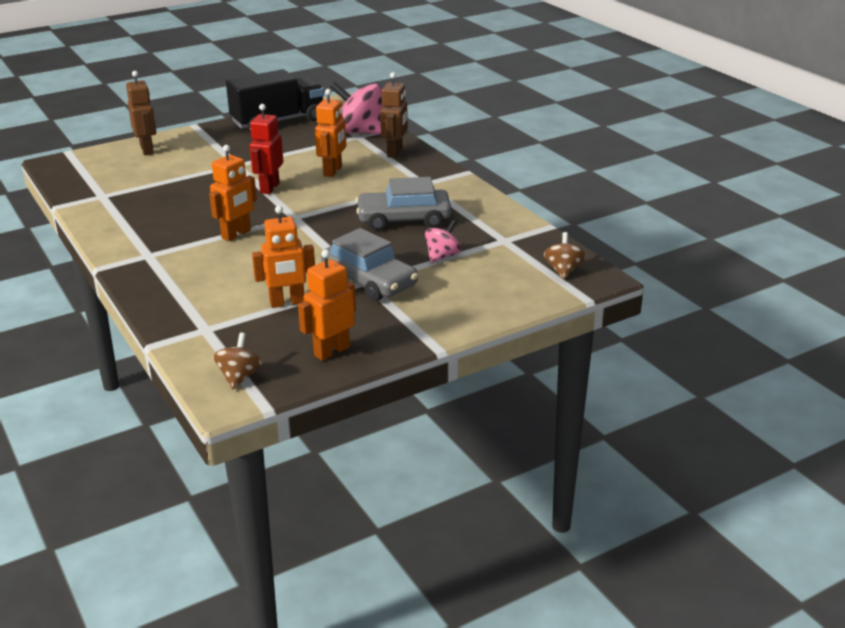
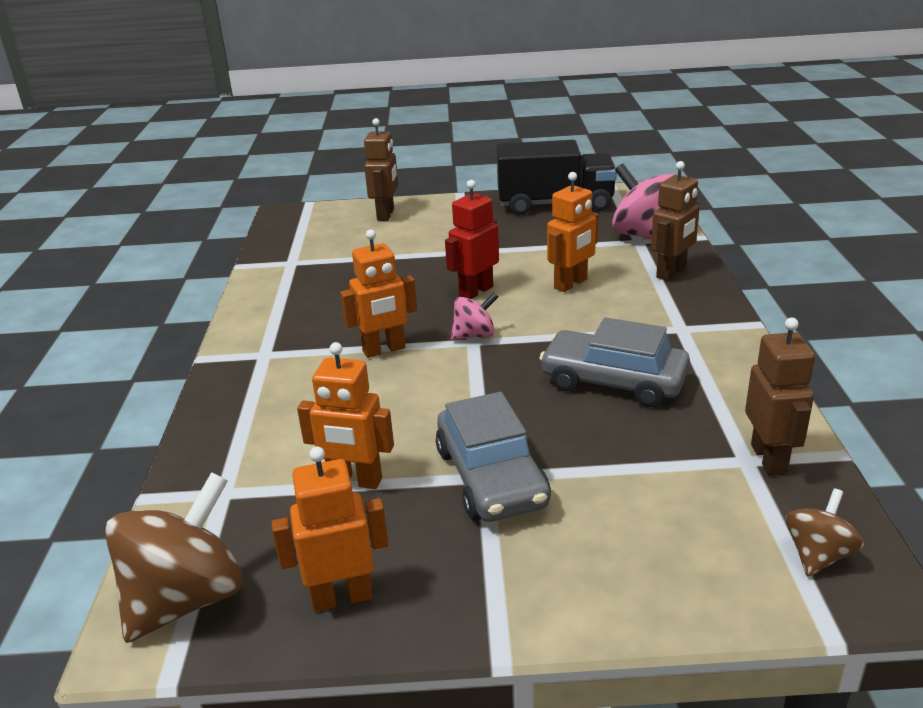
camera: 30 degrees right, 0 degrees up
(239, 377) = (187, 599): brown spinning top -> brown spinning top, size x1.89
(442, 256) = (628, 463): pink spinning top -> pink spinning top (474, 335)
(516, 237) = (769, 459): none -> brown robot

